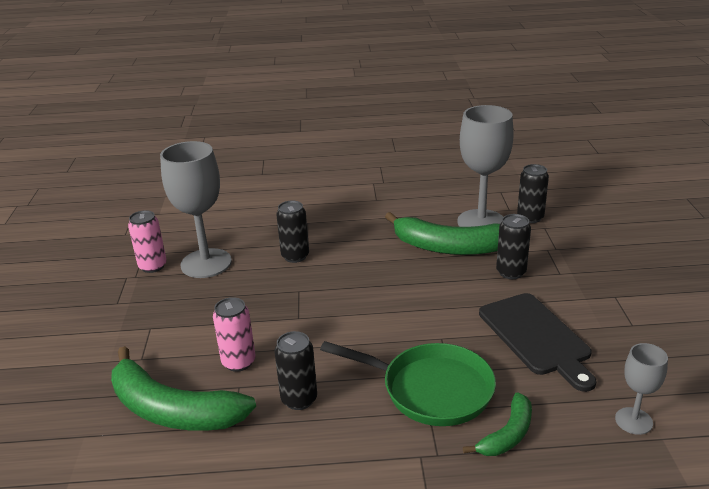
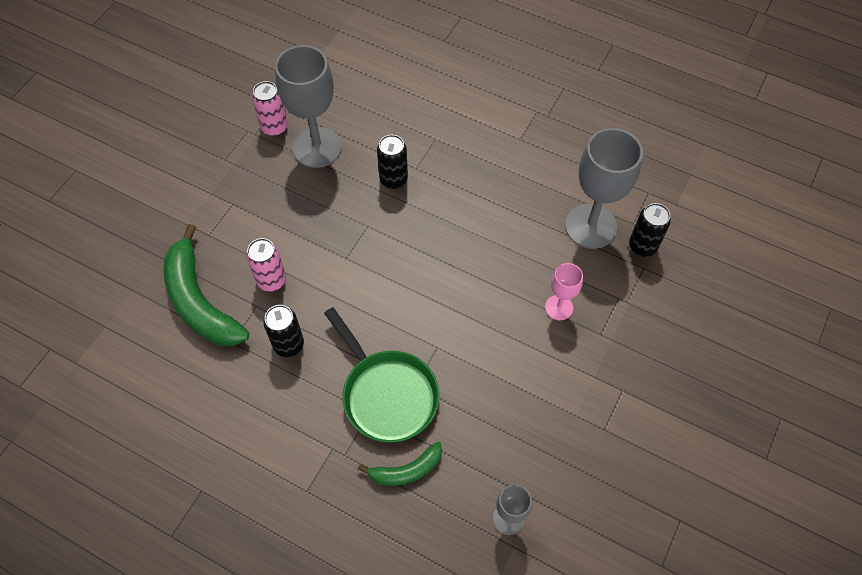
camera: 30 degrees right, 30 degrees up
(450, 247) = (533, 244): green banana -> none
(511, 272) = (559, 307): black can -> pink goblet
(536, 337) = (512, 393): black cutting board -> none

